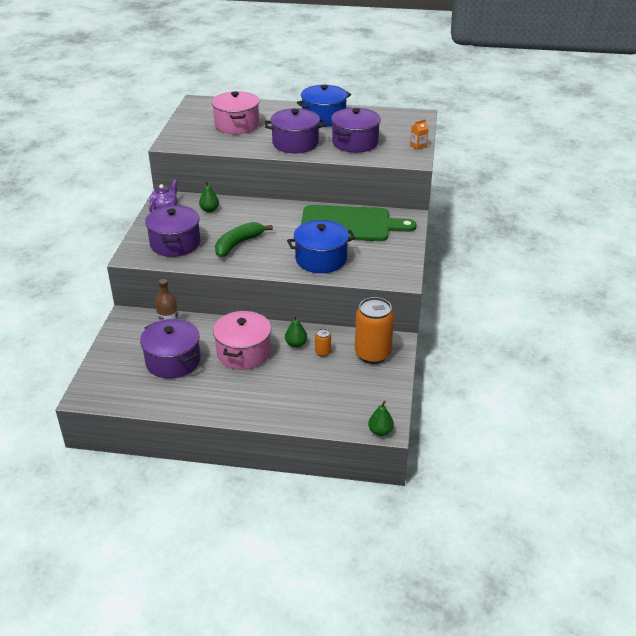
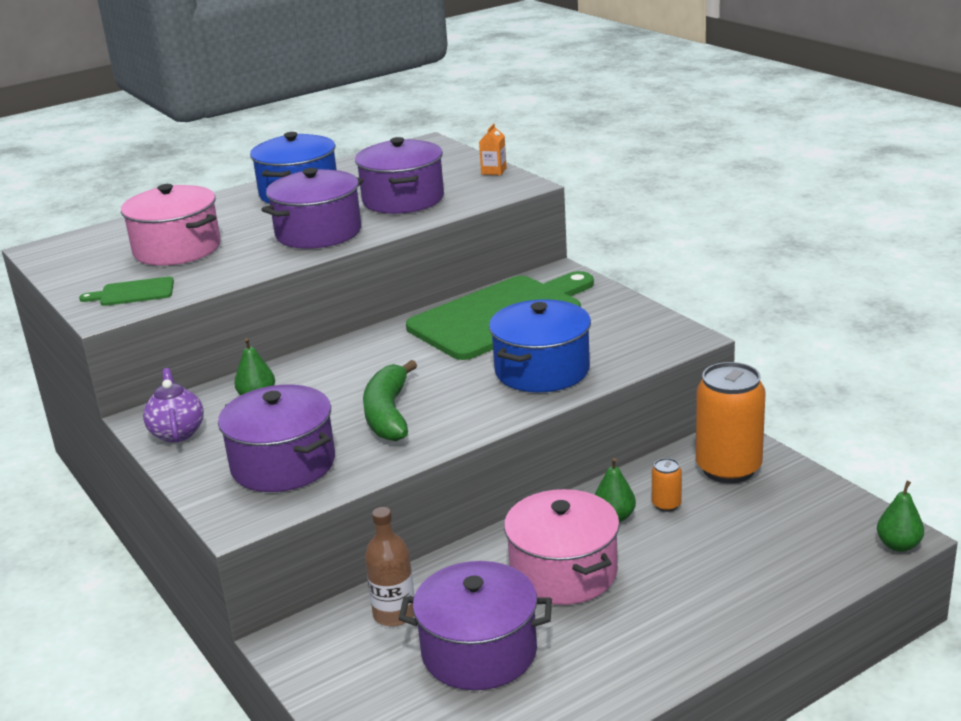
camera: 40 degrees left, 10 degrees down
(192, 139) = (133, 293): none -> green cutting board

